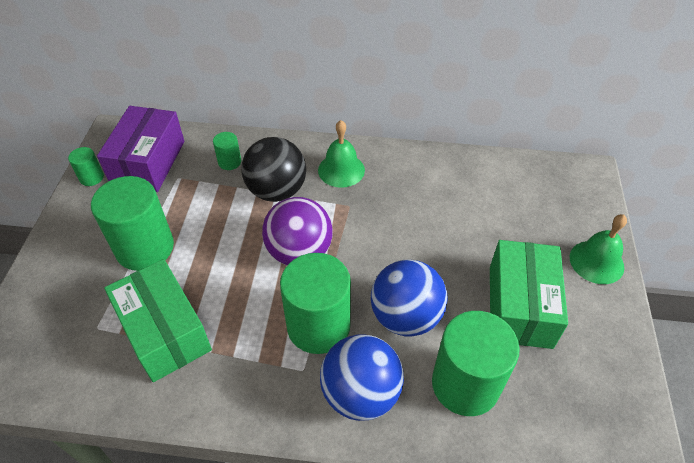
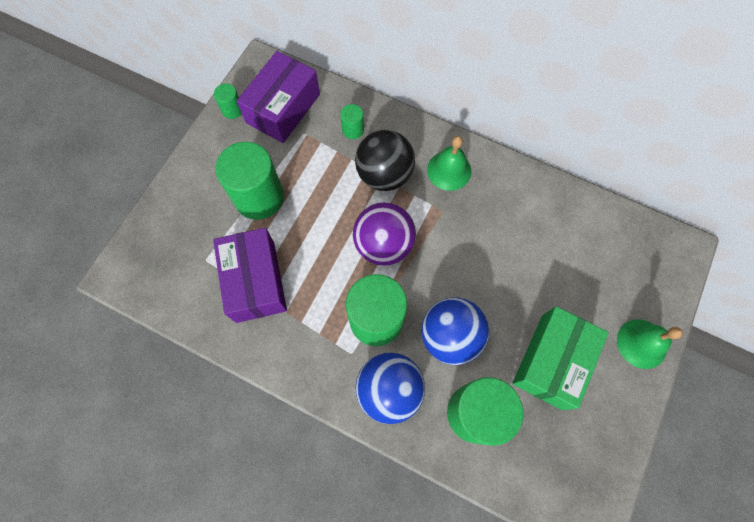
camera: 20 degrees right, 20 degrees up
(165, 331) = (255, 281): green box -> purple box

